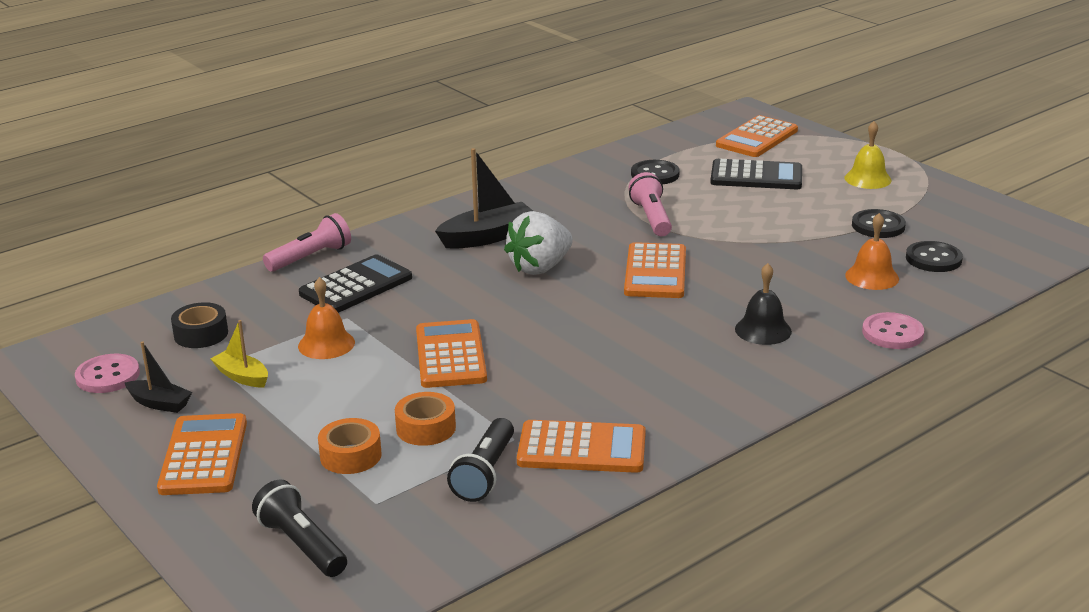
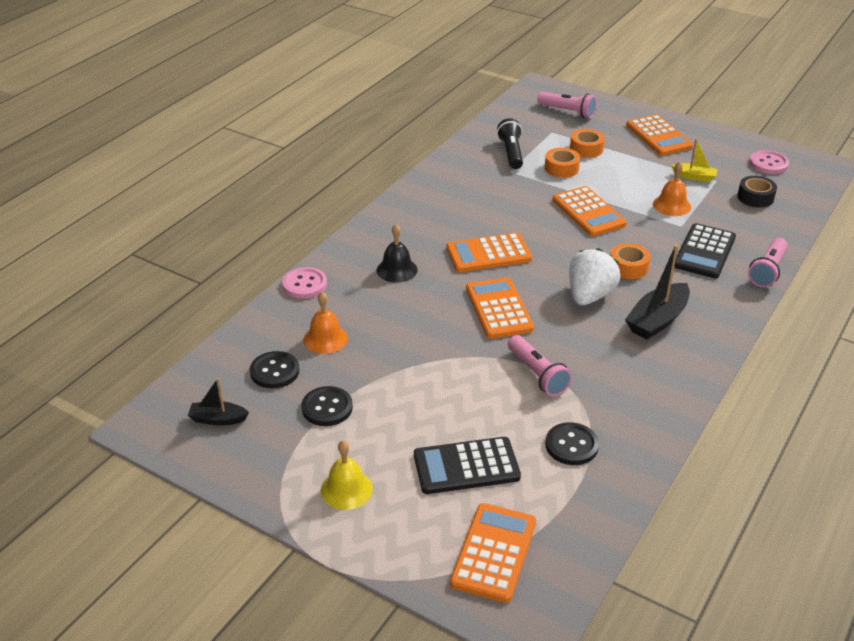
camera: 160 degrees right, 10 degrees up
(159, 403) = (717, 155): black boat -> black boat (218, 419)
(302, 545) = (567, 112): black flashlight -> pink flashlight
(466, 286) = (628, 267): none -> orange tape
(582, 448) = (470, 173): orange calculator -> orange calculator (488, 254)

